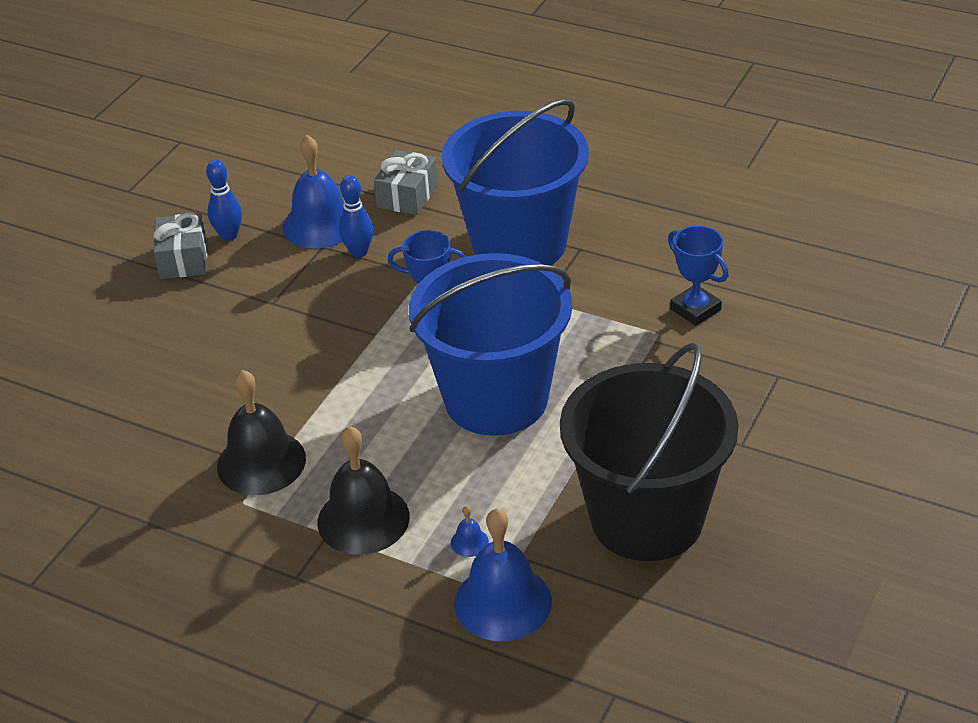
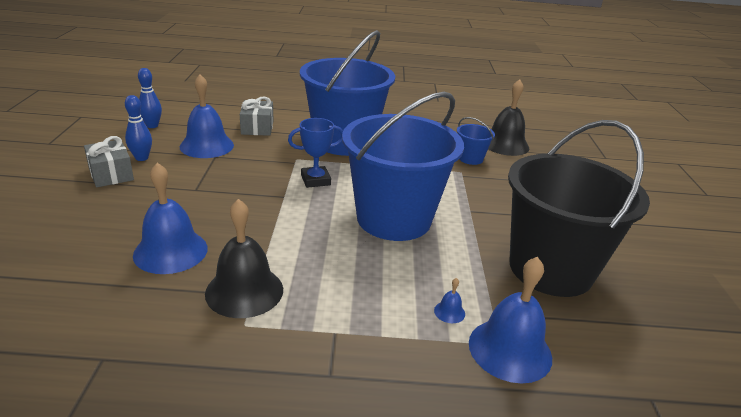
camera: 30 degrees left, 10 degrees down
(207, 393) = (170, 251): none -> blue bell
(359, 252) = (243, 156): blue bowling pin -> blue bowling pin (152, 126)
(363, 519) = (356, 314): black bell -> black bell (505, 144)
(695, 309) = (470, 158): blue trophy -> blue bucket

